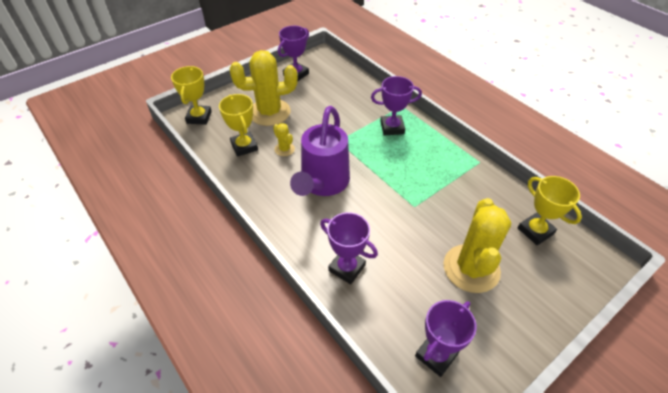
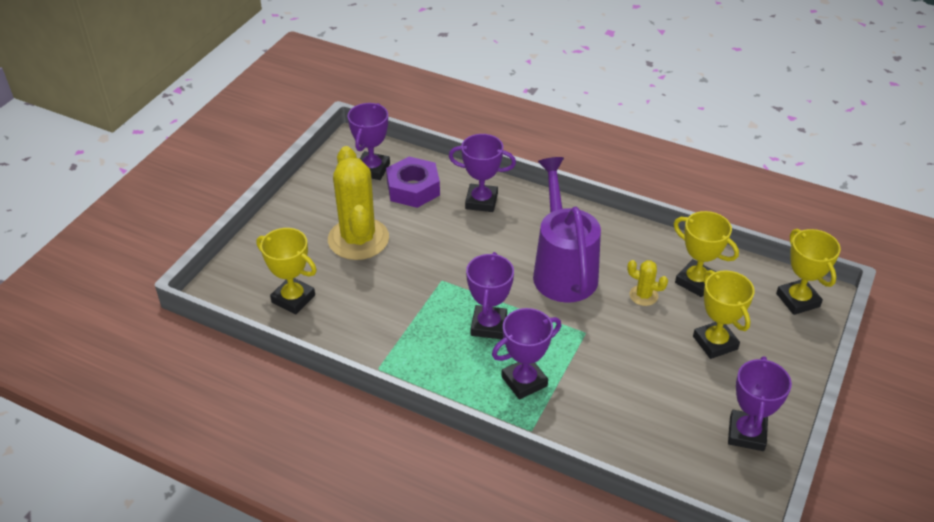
camera: 155 degrees right, 5 degrees down
(269, 112) = (715, 343): yellow cactus -> yellow trophy
(396, 164) = (488, 325): none -> purple trophy
(402, 309) = (413, 188): none -> purple nut

